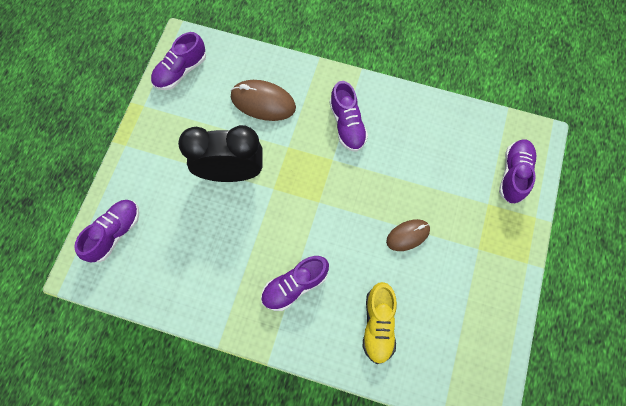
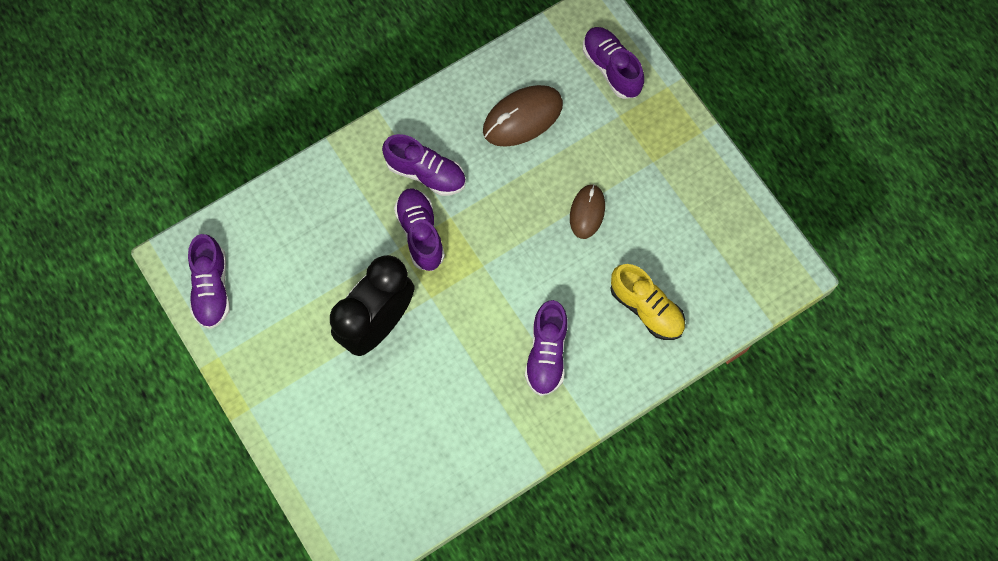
camera: 50 degrees left, 0 degrees up
(115, 233) = (342, 488): purple shoe -> purple shoe (420, 233)
(263, 102) = (326, 233): brown mouse -> brown mouse (522, 117)

